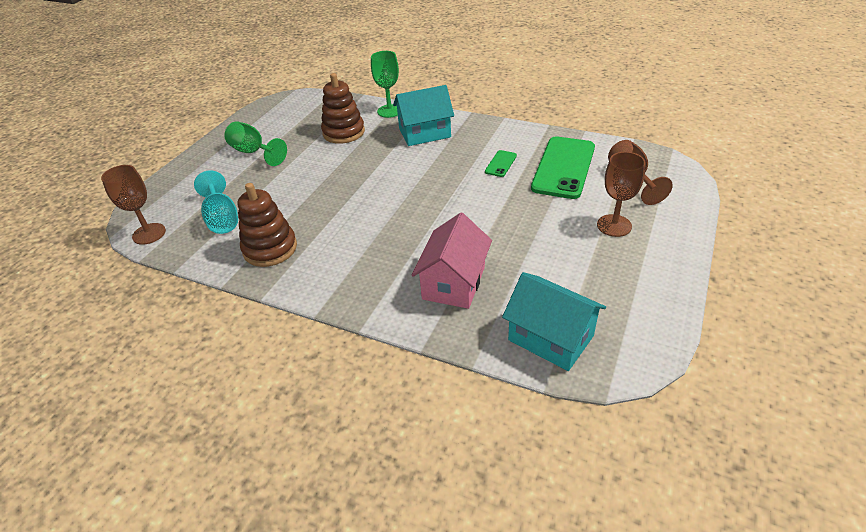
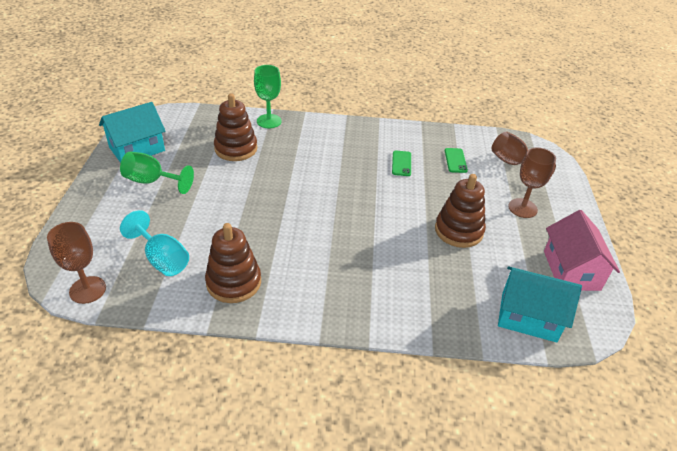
camera: 25 degrees left, 0 degrees up
(424, 133) = (316, 141): turquoise house -> turquoise house (137, 149)
(453, 282) = (425, 283): pink house -> pink house (571, 270)
(523, 237) = (458, 231): none -> brown stacking toy
(563, 167) = (455, 160): green phone -> green phone, size x0.44

